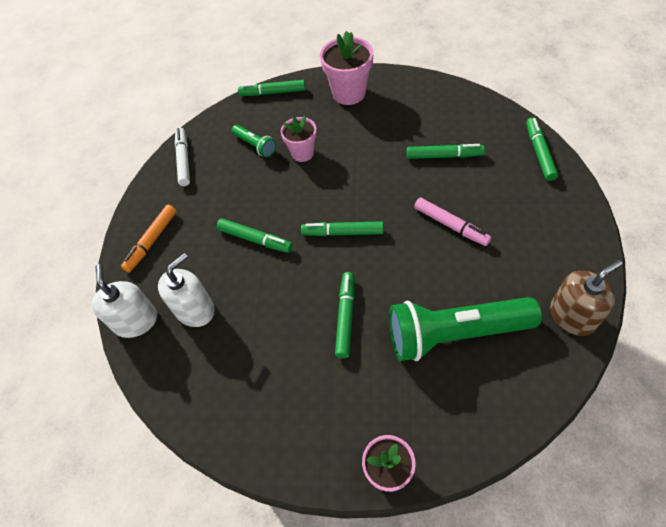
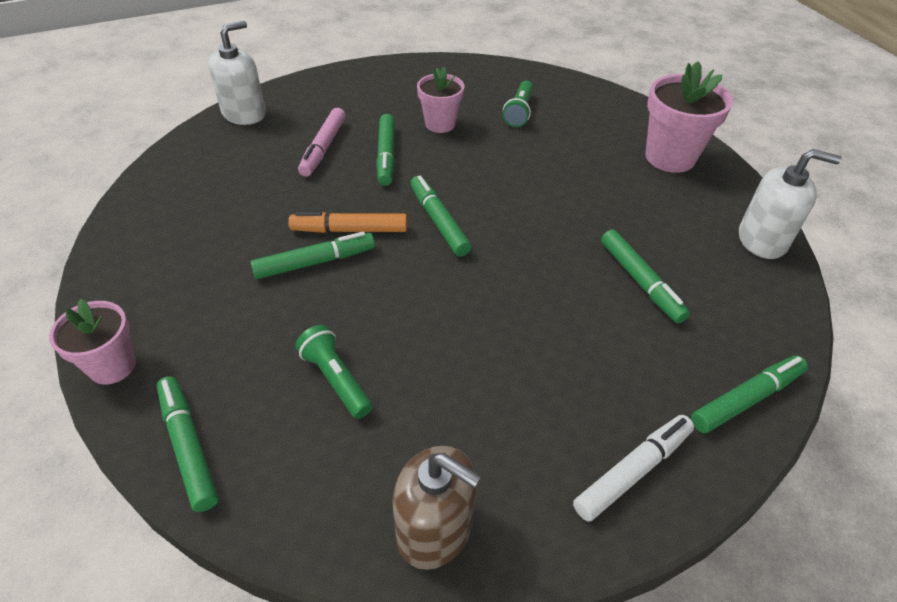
camera: 55 degrees right, 10 degrees down
(152, 241) = (343, 89): orange marker -> orange marker (349, 230)
(184, 160) = (460, 72): white marker -> white marker (632, 471)
(195, 310) = (273, 145): white soap dispenser -> white soap dispenser (762, 240)
(272, 93) = (611, 98): green marker -> green marker (188, 446)
(302, 153) = (537, 150): pink flower pot -> pink flower pot (440, 124)
(450, 225) = (518, 324): pink marker -> pink marker (323, 148)
(454, 333) = (336, 379): green flashlight -> green flashlight, size x0.47

